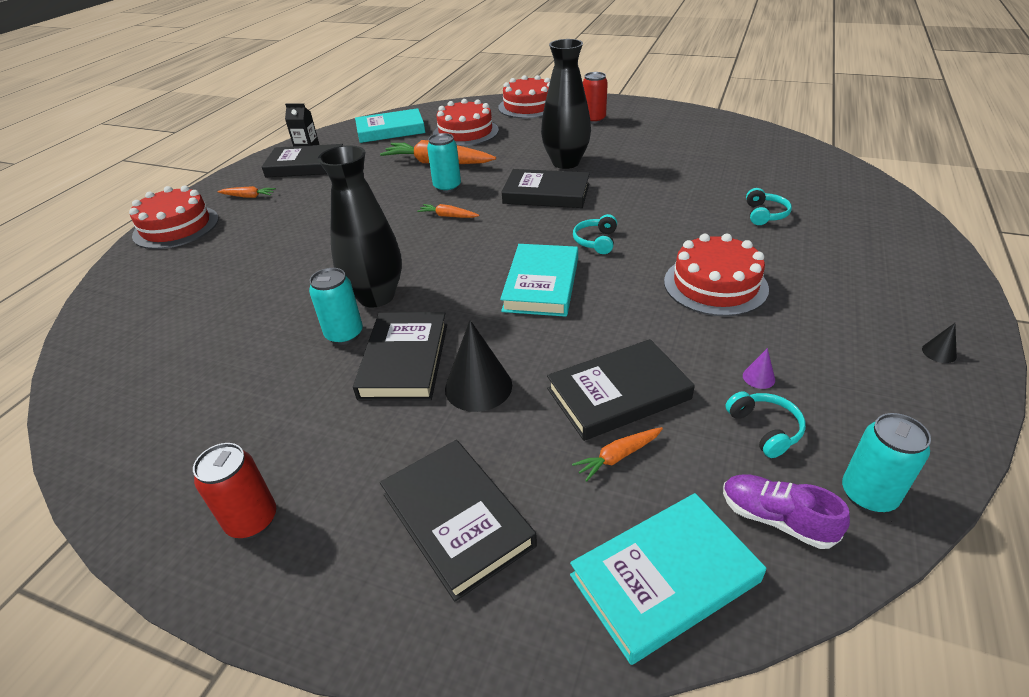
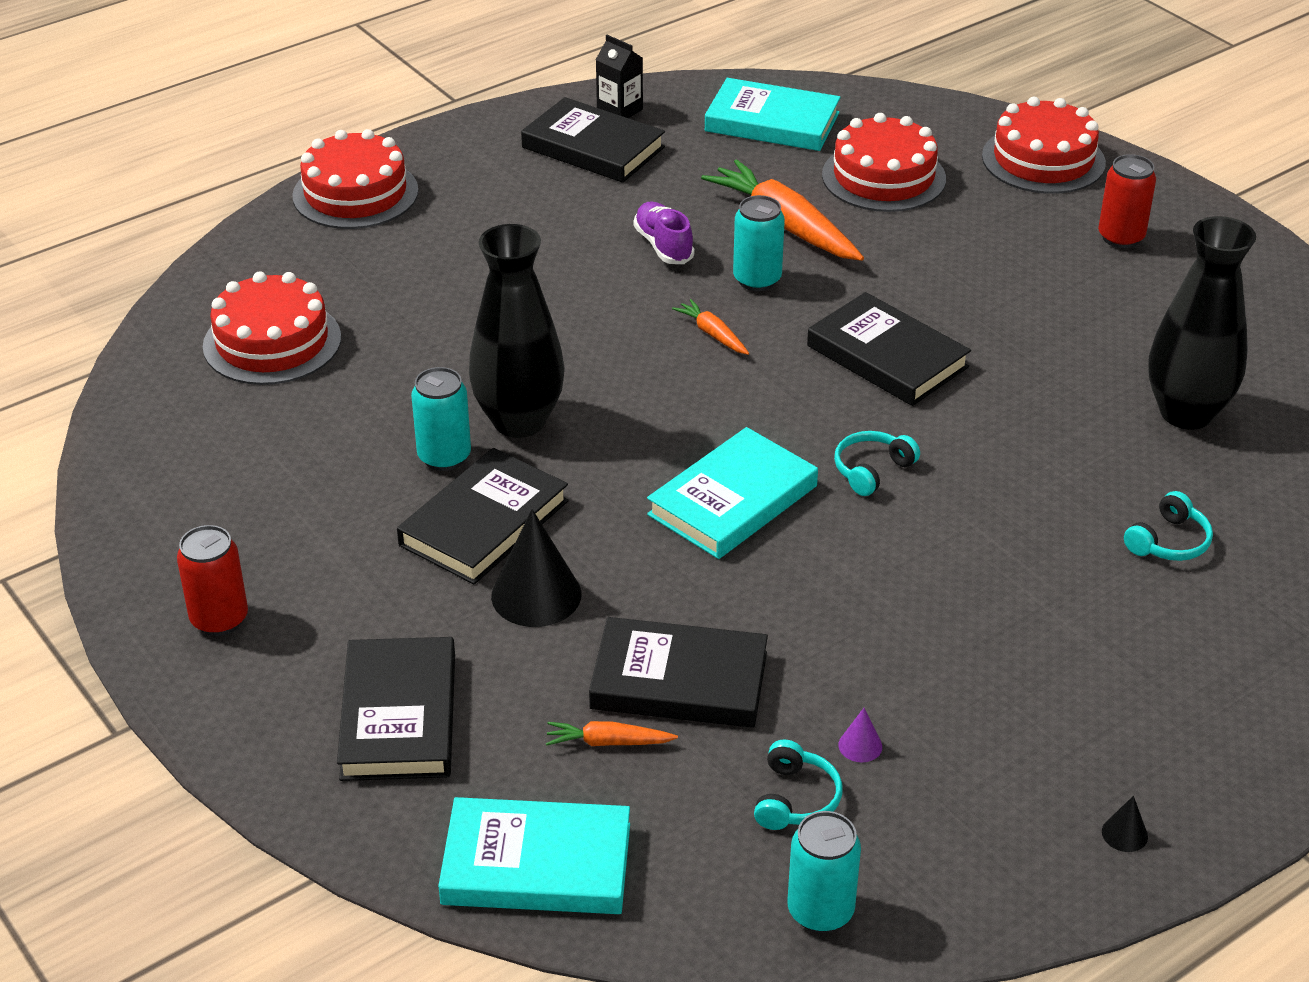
camera: 30 degrees right, 0 degrees up
(248, 196) = (477, 176): orange carrot -> none
(565, 162) = (977, 310): black vase -> black vase (1186, 413)
(715, 285) = (956, 610): red cake -> red cake (272, 342)
(776, 519) = (699, 879): purple shoe -> purple shoe (663, 246)

